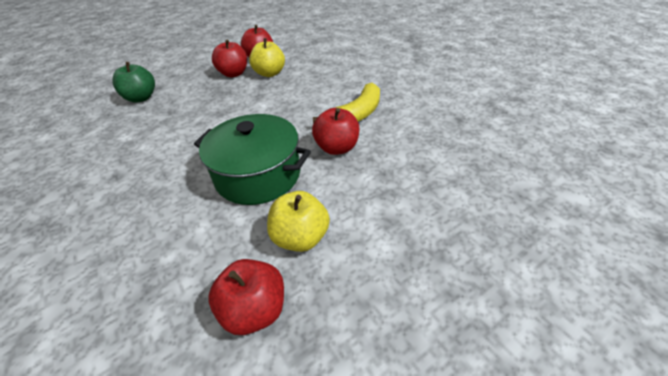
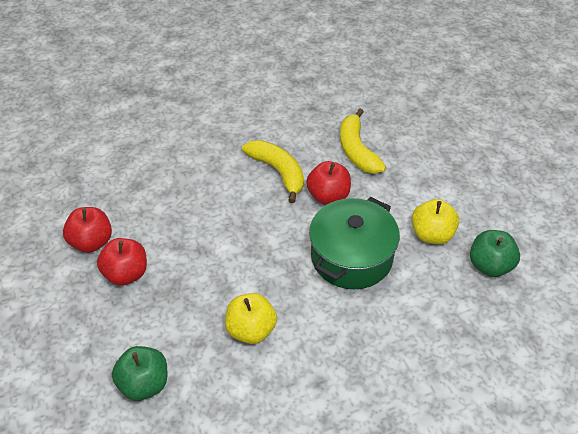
camera: 80 degrees left, 5 degrees up
(254, 310) = (490, 265): red apple -> green apple
(269, 73) = (147, 234): yellow apple -> yellow apple (251, 330)
(413, 157) = (357, 150): none -> yellow banana

